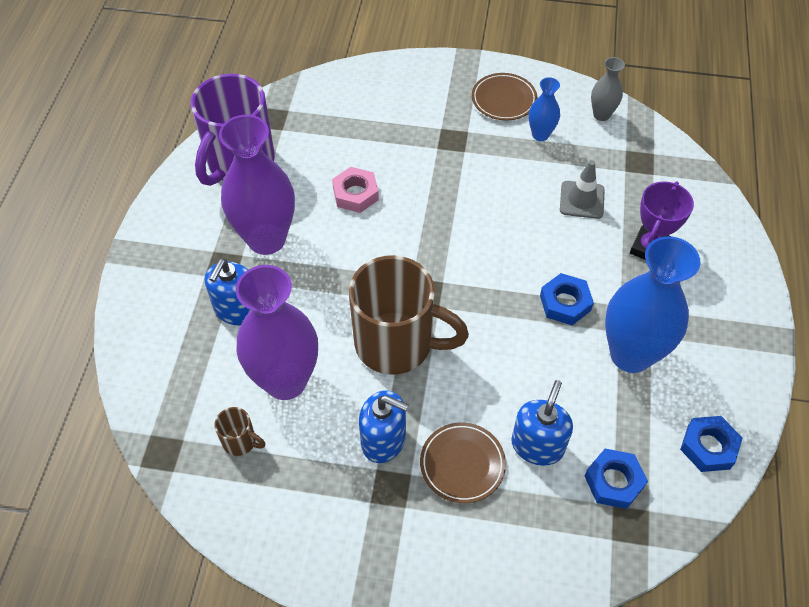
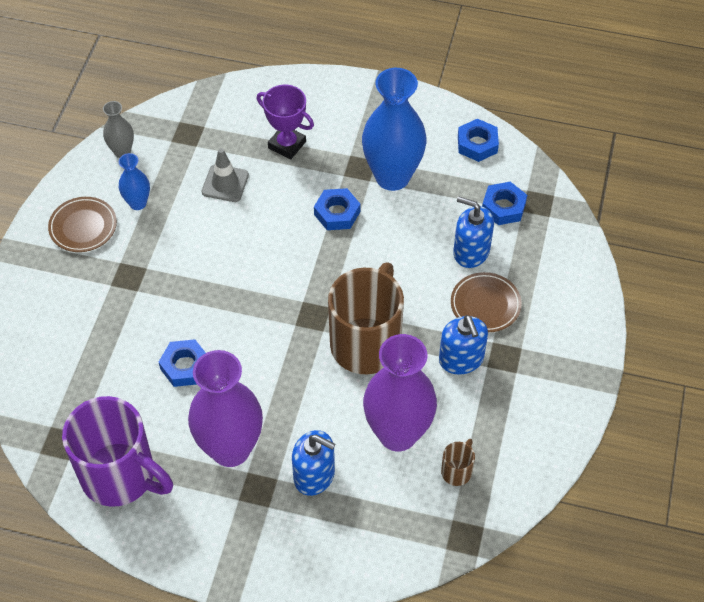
camera: 85 degrees left, 0 degrees up
(355, 194) = (185, 366): pink nut -> blue nut
(383, 440) = (461, 359): blue soap dispenser -> blue soap dispenser turned 135 degrees clockwise

